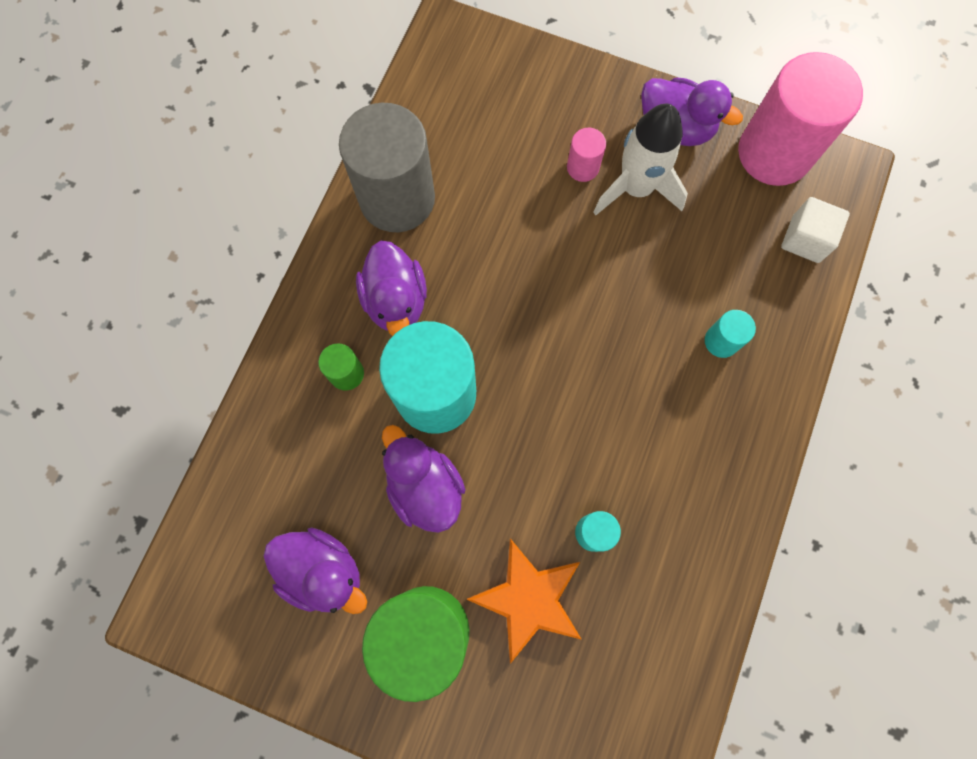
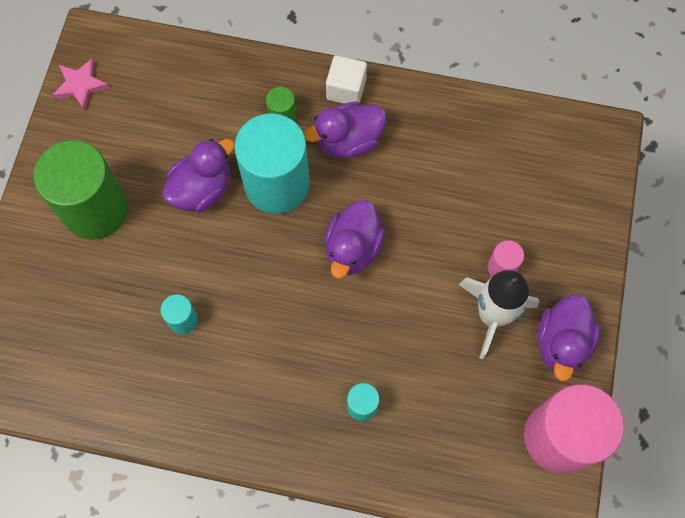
camera: 80 degrees right, 5 degrees down
(235, 635) = (81, 85): none -> pink star
(323, 571) = (131, 132): purple duck -> purple duck (353, 249)
(397, 198) = (437, 125): grey cylinder -> none
(528, 599) = (126, 278): orange star -> none
(805, 239) = (476, 474): white cube -> white cube (346, 89)

